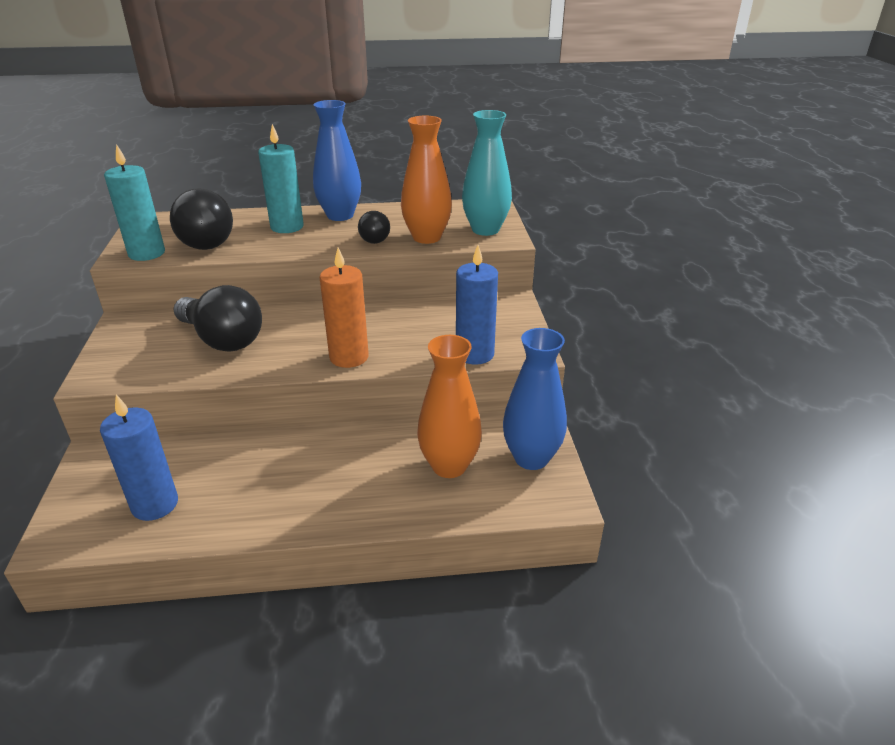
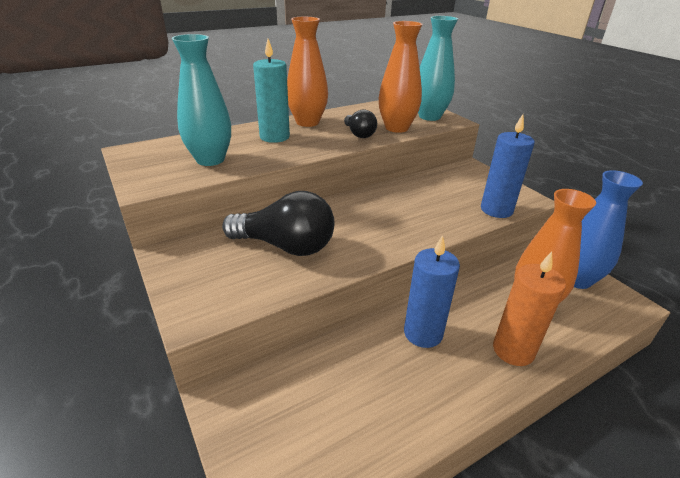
camera: 25 degrees left, 0 degrees up
(147, 253) = (167, 180): turquoise candle -> none
(155, 504) = (337, 428): blue candle -> blue candle (423, 333)
(202, 241) = (210, 160): black light bulb -> turquoise vase
(340, 215) = (307, 122): blue vase -> orange vase
(349, 357) = (411, 234): orange candle -> orange candle (513, 350)

